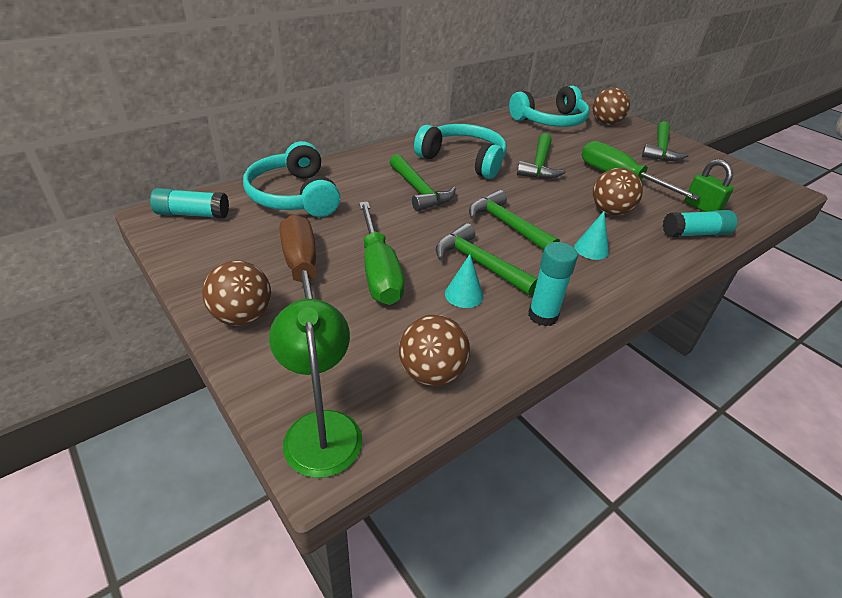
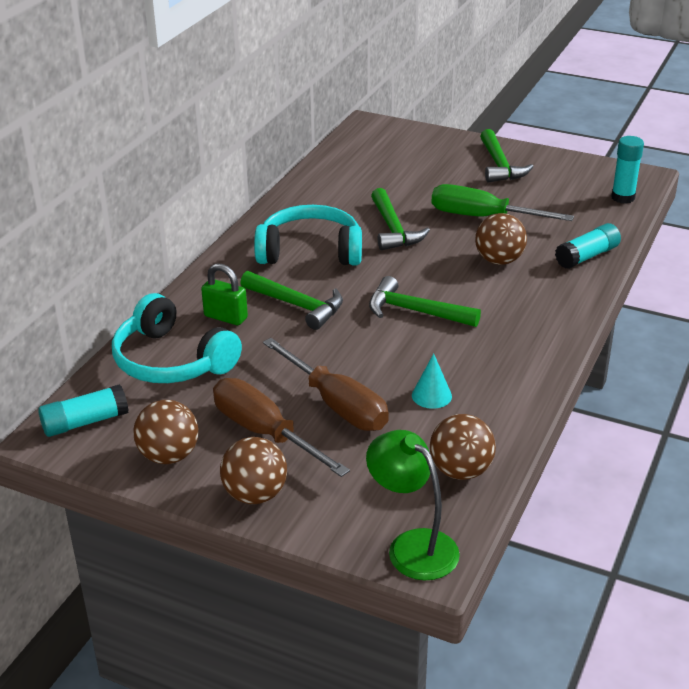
camera: 25 degrees left, 5 degrees down
(379, 271) = (337, 405): green screwdriver -> brown screwdriver
(479, 263) = (420, 361): green hammer -> none
(542, 316) = (511, 387): turquoise glue stick -> turquoise glue stick (623, 197)
(550, 121) = (361, 165): turquoise headphones -> none
(591, 249) = (508, 307): turquoise cone -> none
(606, 123) = (422, 148): brown ball -> brown ball (169, 456)
(702, 207) = (577, 224): green padlock -> green padlock (226, 317)

